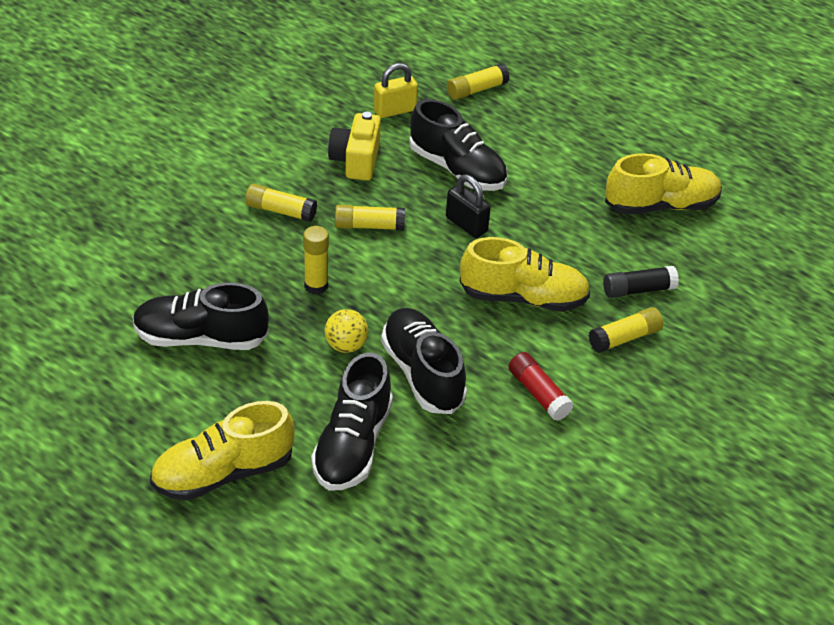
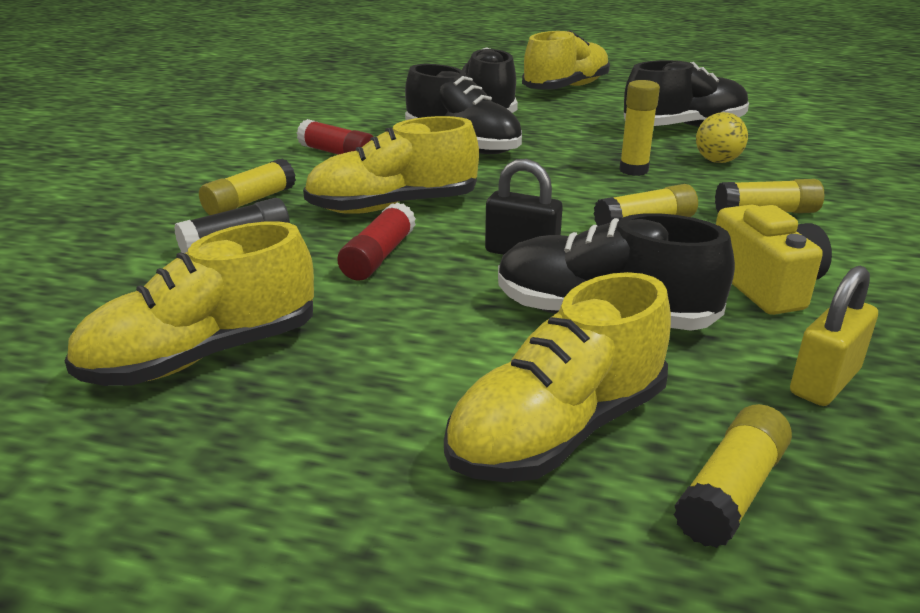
camera: 160 degrees right, 15 degrees down
(346, 345) = (552, 145): yellow ball -> yellow ball (717, 161)
(521, 125) = (558, 430): none -> yellow shoe
(553, 248) = (379, 256): none -> red glue stick

